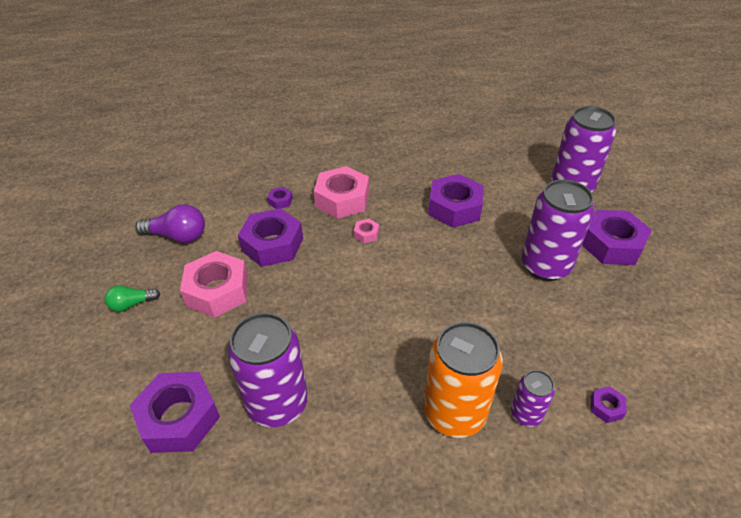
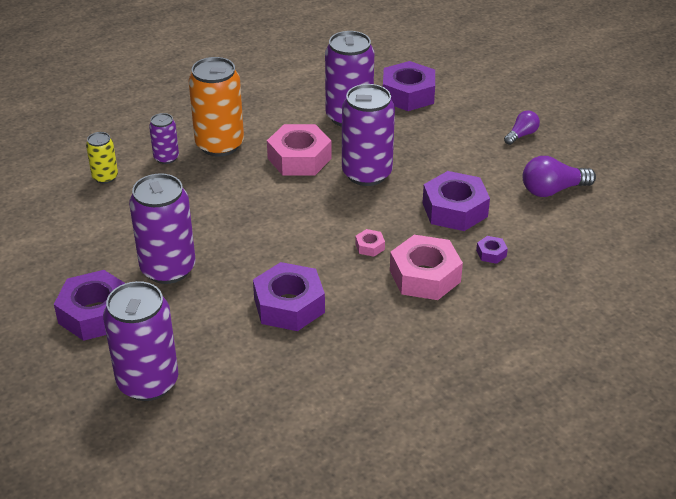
camera: 155 degrees right, 5 degrees down
(132, 304) = (521, 135): green light bulb -> purple light bulb
(217, 291) = (463, 162): pink nut -> pink nut (299, 158)
(317, 309) = (367, 173): none -> purple can
(606, 407) = (105, 177): purple nut -> yellow can

